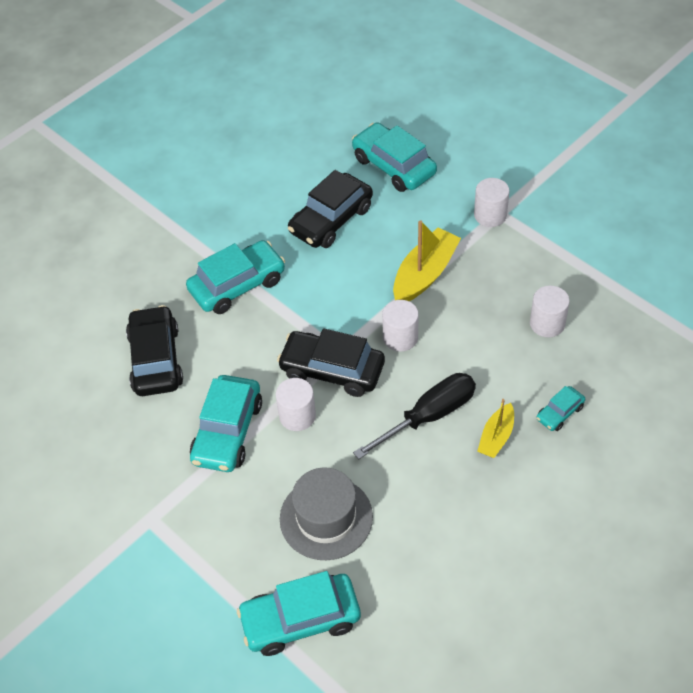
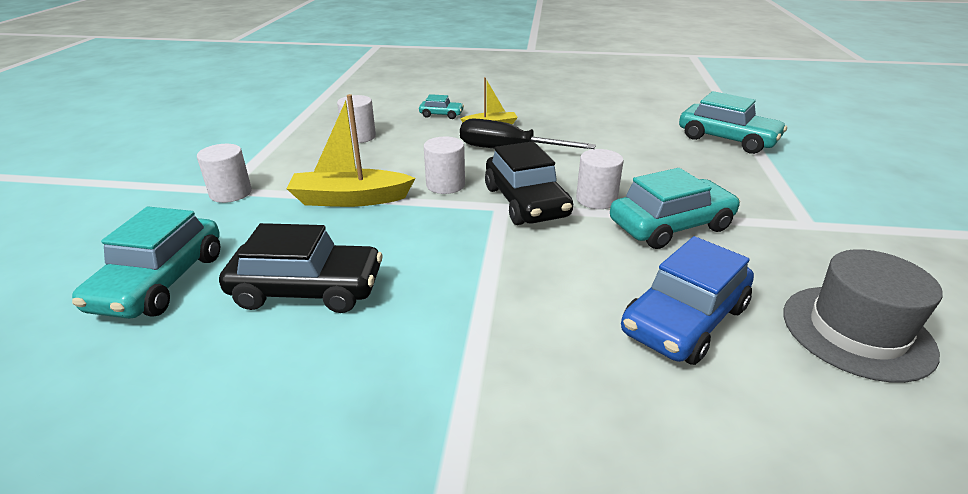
camera: 130 degrees left, 20 degrees down
(156, 359) = (684, 320): black car -> blue car
(237, 285) = (495, 314): turquoise car -> none
(326, 518) = (652, 156): grey hat -> grey hat (856, 331)

